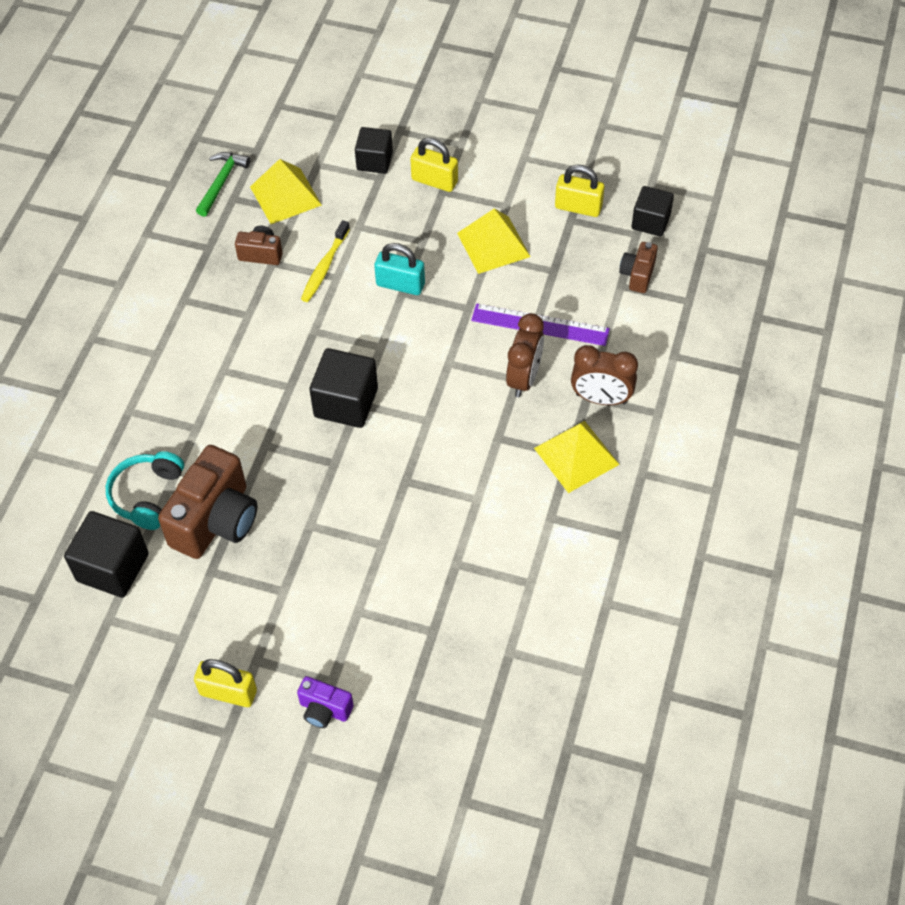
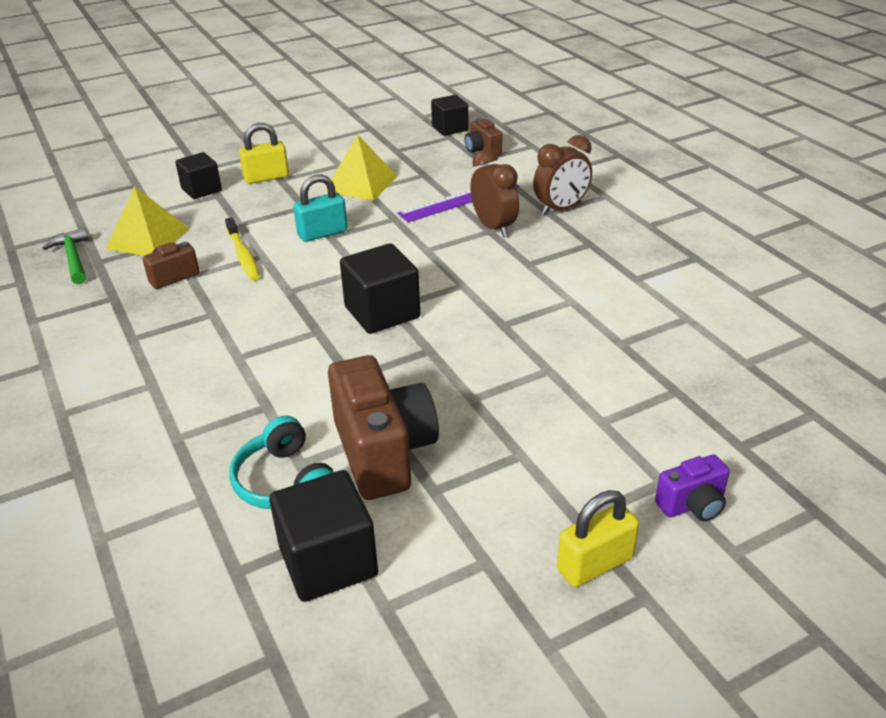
camera: 45 degrees left, 20 degrees down
(576, 456) = (596, 241): yellow pyramid -> none
(578, 207) = (392, 143): yellow padlock -> none

